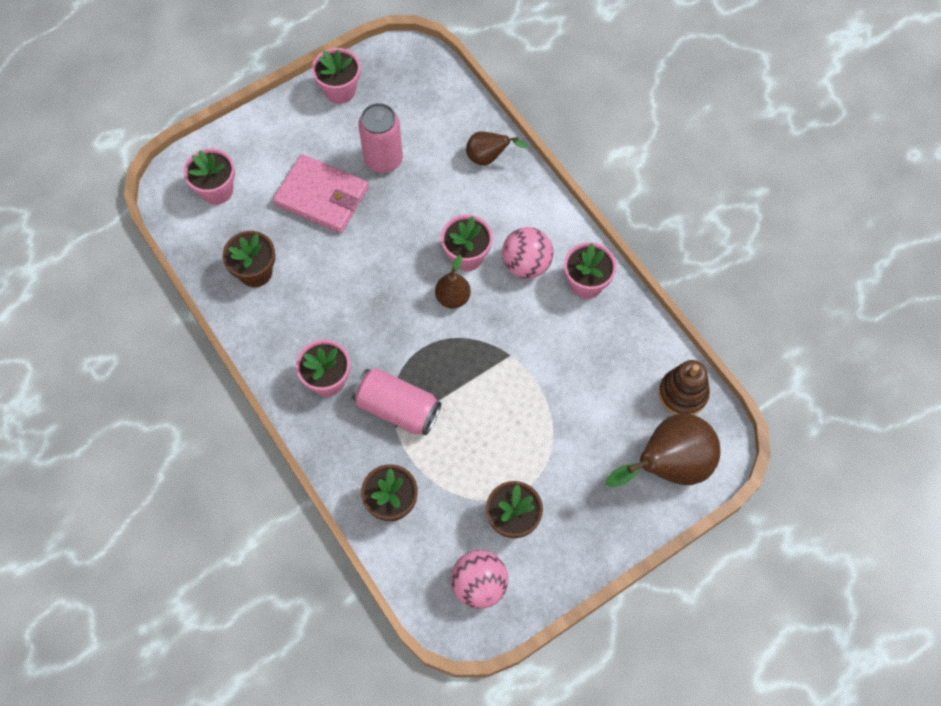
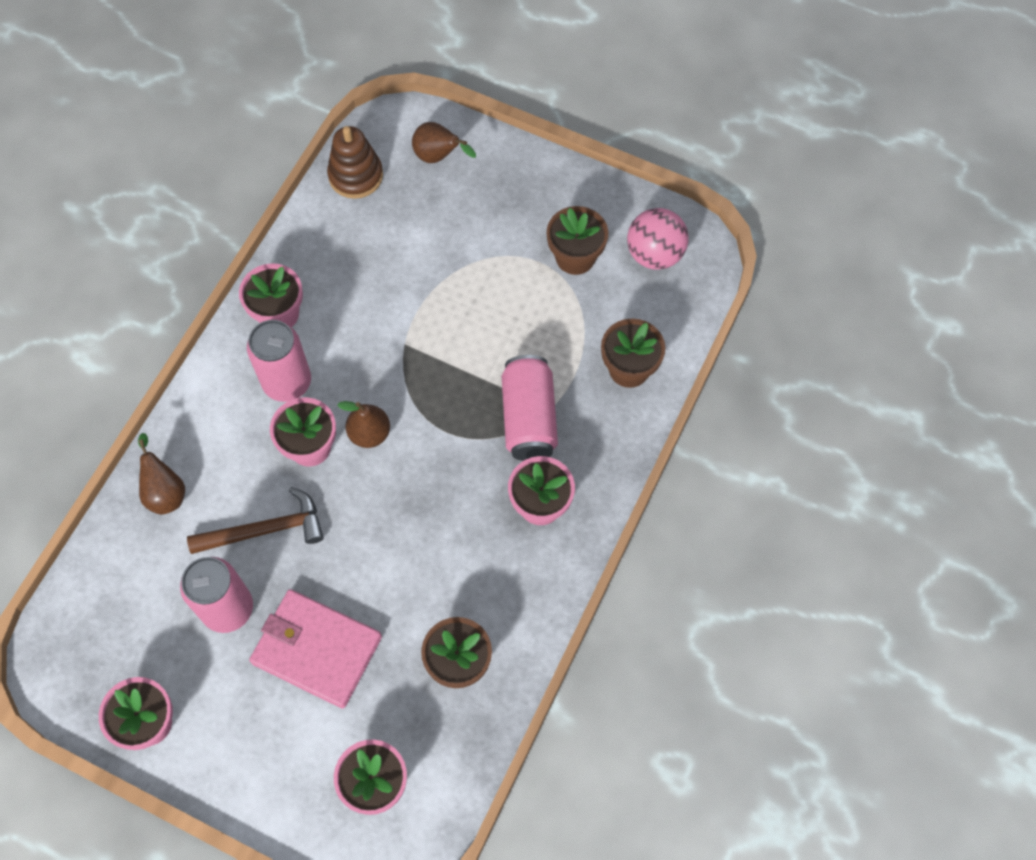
camera: 120 degrees left, 0 degrees up
(322, 196) = (316, 650): pink wallet -> pink wallet turned 60 degrees counterclockwise
(423, 203) = (265, 530): none -> brown hammer
(526, 264) = (287, 382): pink ball -> pink can
(668, 465) = (438, 156): brown pear -> brown pear, size x0.53

